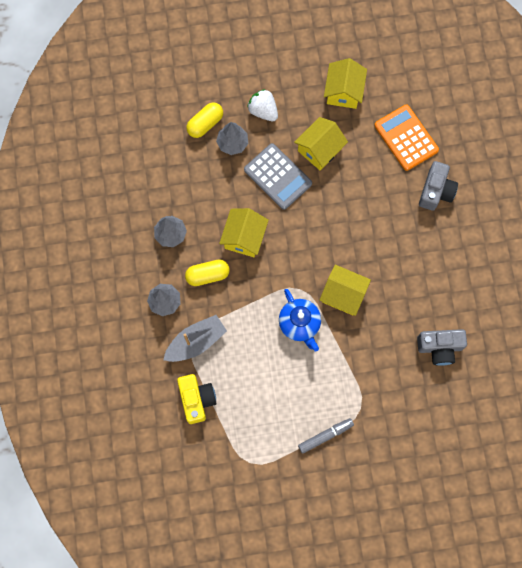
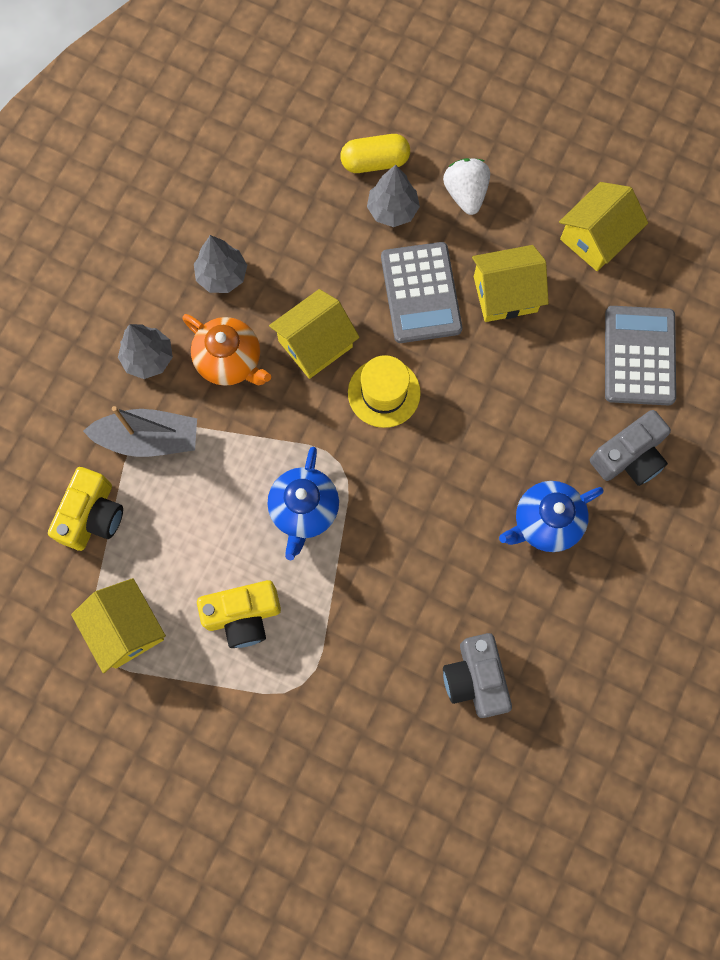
camera: 35 degrees right, 0 degrees up
(207, 275) = (230, 361): yellow capsule -> orange teapot
(296, 239) = (384, 393): none -> yellow hat
(308, 395) = (243, 615): none -> yellow camera
(325, 436) = (225, 688): grey marker -> none
(343, 294) = (393, 511): yellow house -> yellow house (126, 629)
(406, 138) = (639, 356): orange calculator -> grey calculator
(419, 250) = (545, 522): none -> blue teapot
(439, 347) = (475, 678): grey camera -> grey camera turned 45 degrees clockwise

